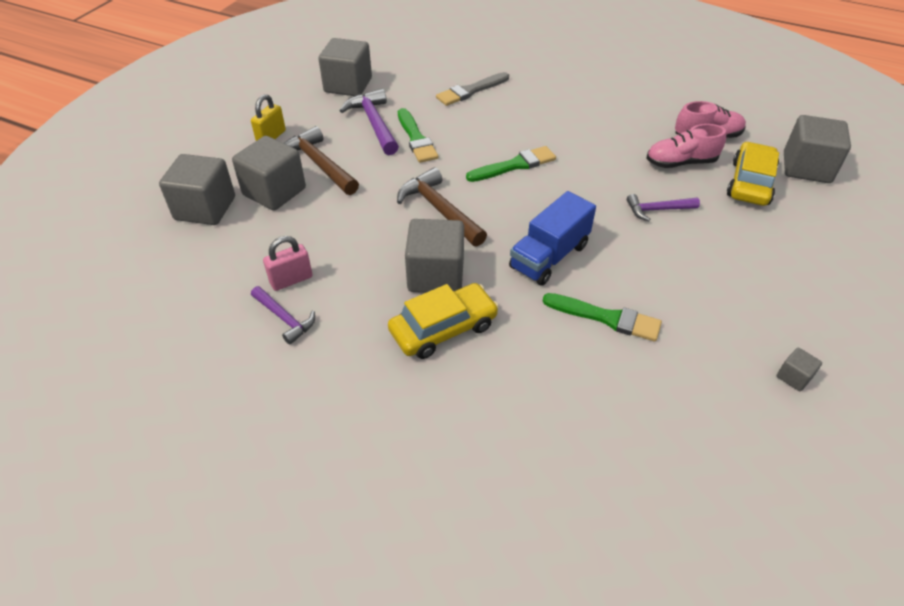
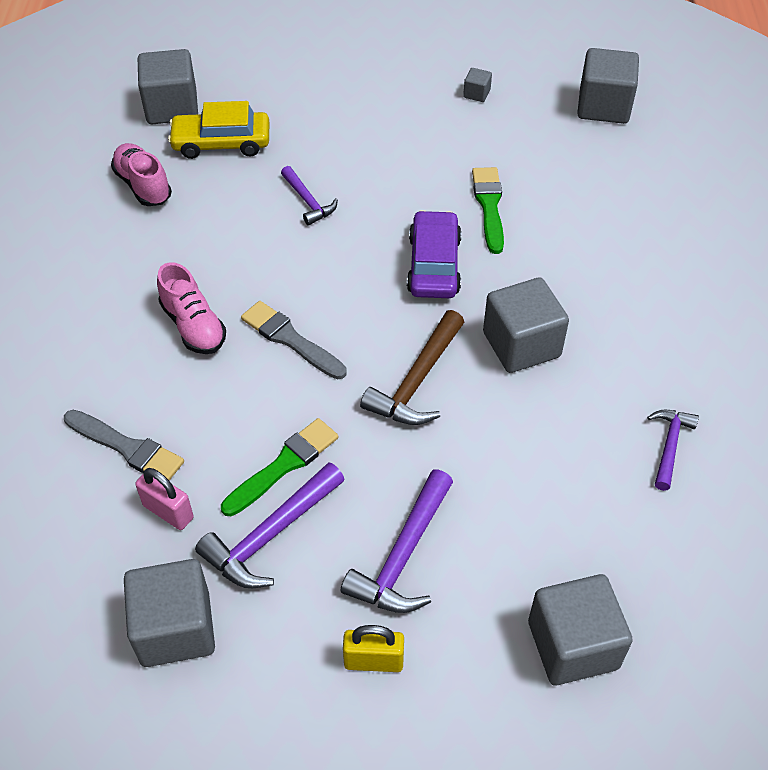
camera: 115 degrees left, 5 degrees up
(274, 192) = (490, 578): grey cube -> grey cube (603, 106)
(291, 280) = (617, 470): pink padlock -> pink padlock (168, 512)
(319, 164) = (403, 556): brown hammer -> purple hammer
(443, 328) = (585, 312): yellow car -> none
(514, 165) = (290, 339): green brush -> grey brush
(549, 256) = (434, 265): blue truck -> purple car
(680, 163) = (209, 198): pink shoe -> pink shoe (193, 326)

